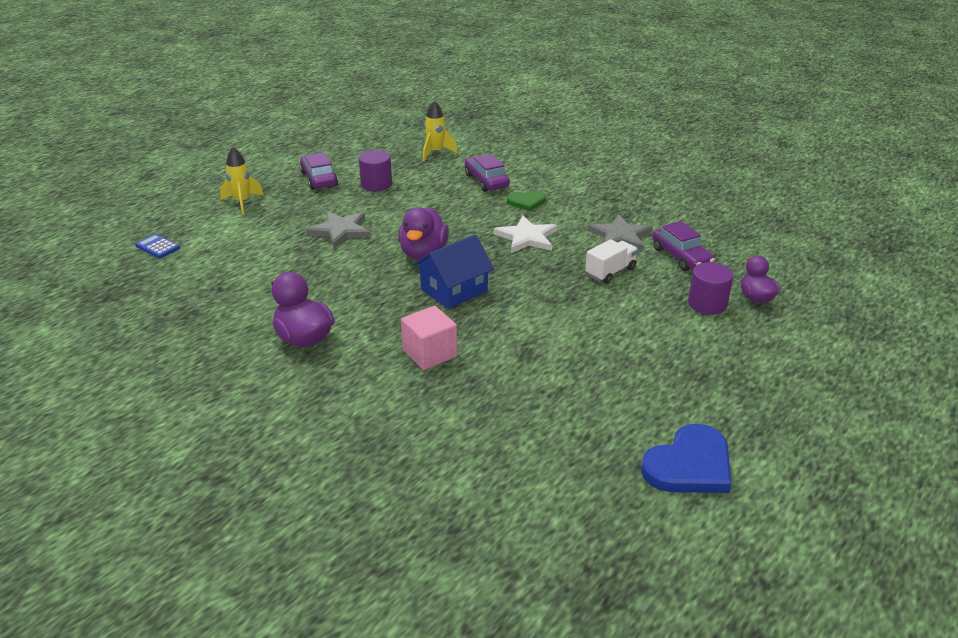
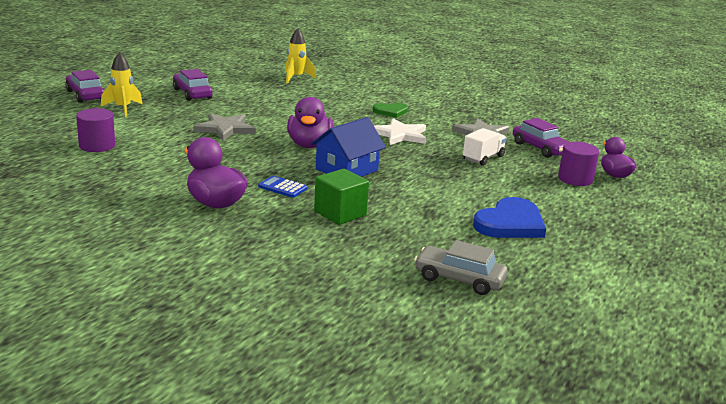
camera: 10 degrees left, 10 degrees down
(157, 247) = (47, 139): blue calculator -> blue calculator (282, 187)
(376, 184) = (248, 98): purple cylinder -> purple cylinder (97, 146)
(429, 353) = (340, 213): pink cube -> green cube
(486, 181) = (349, 97): purple car -> purple car (85, 95)
(531, 450) = (459, 279): none -> grey car
(689, 465) = (604, 286): blue heart -> blue heart (510, 223)

